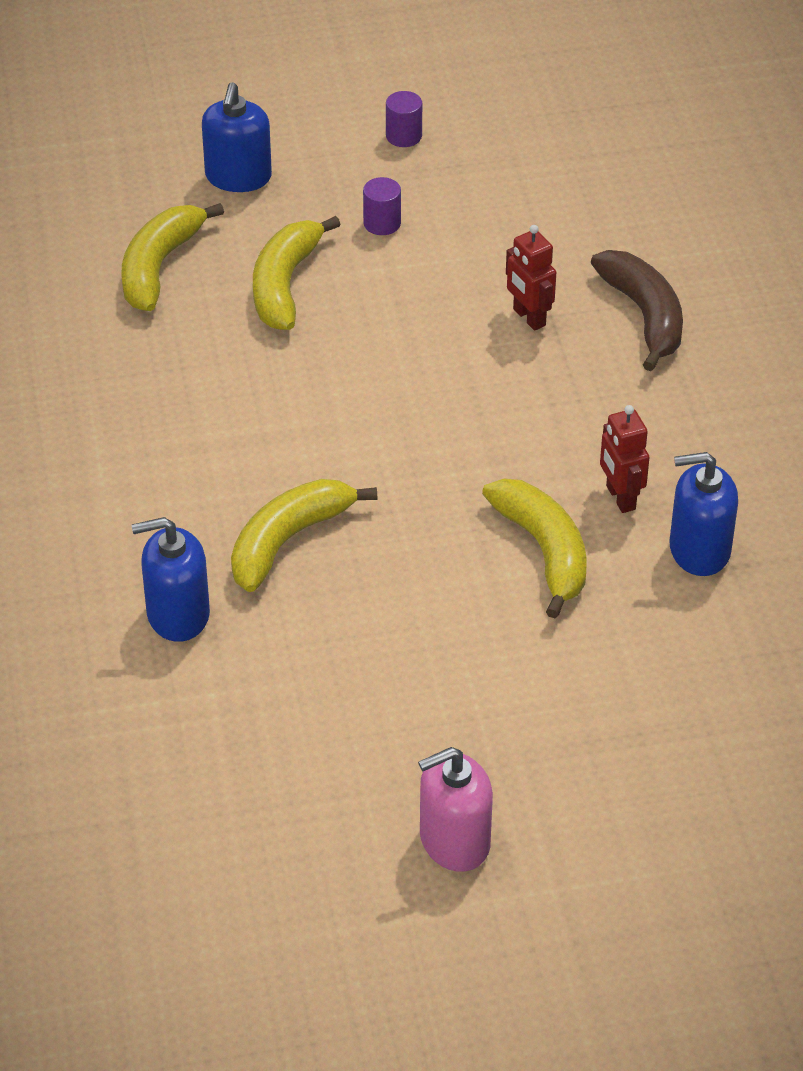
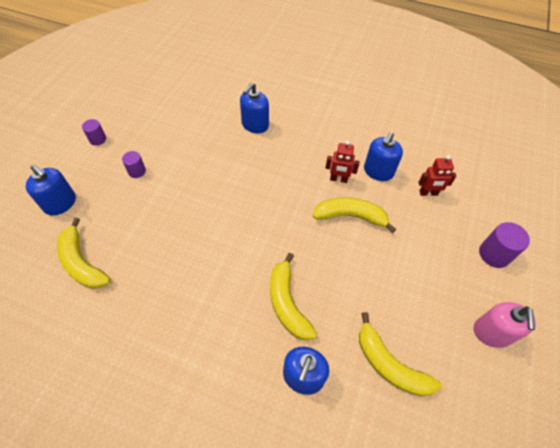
camera: 60 degrees left, 10 degrees up
(285, 284) = (138, 222): yellow banana -> yellow banana (389, 364)
(528, 318) = (228, 156): red robot -> red robot (428, 193)
(644, 316) = (255, 125): brown banana -> blue soap dispenser
(644, 800) = (494, 254): none -> purple cylinder

